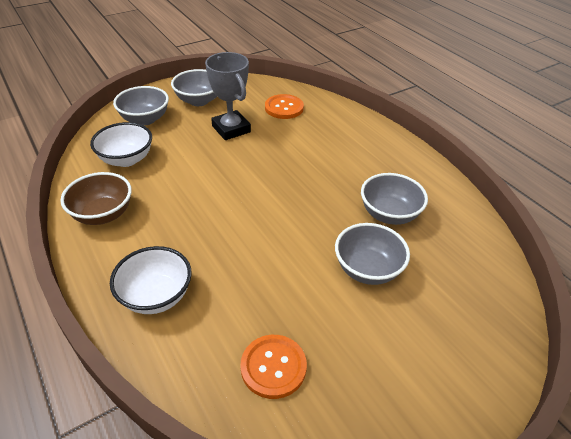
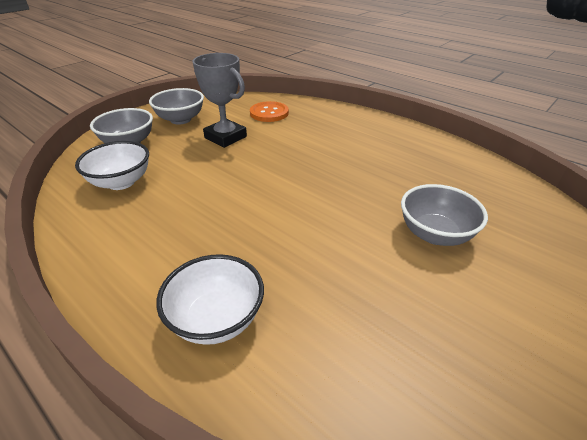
camera: 15 degrees left, 5 degrees down
(103, 214) = (112, 242): brown bowl -> none
(273, 367) = (402, 366): orange button -> none
(389, 214) = (421, 181): grey bowl -> none

